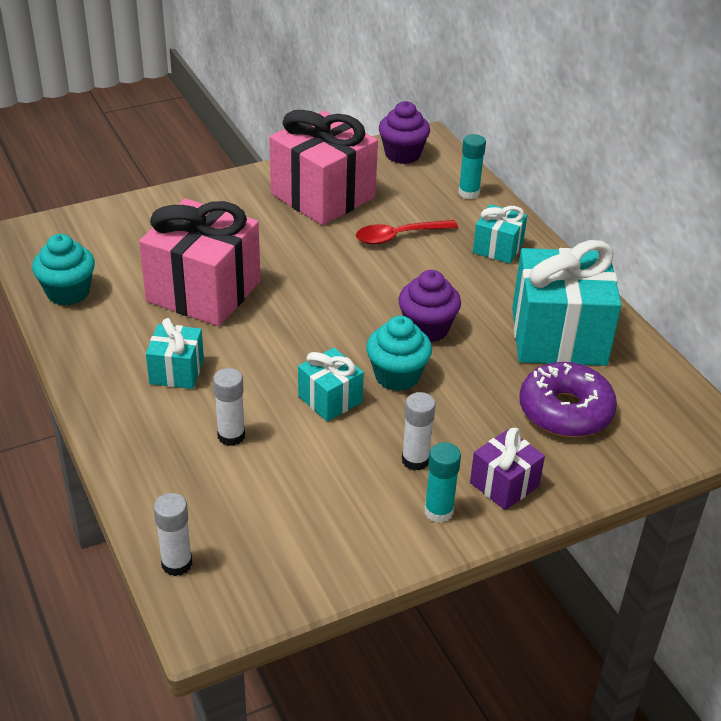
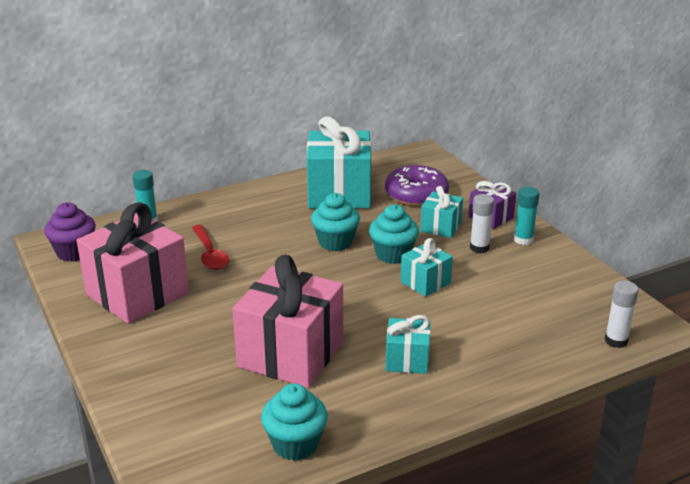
camera: 90 degrees left, 10 degrees down
(231, 436) = (478, 325): white glue stick -> none
(427, 329) = (335, 242): purple cupcake -> turquoise cupcake
(498, 248) = (230, 211): turquoise gift -> turquoise gift (440, 227)

